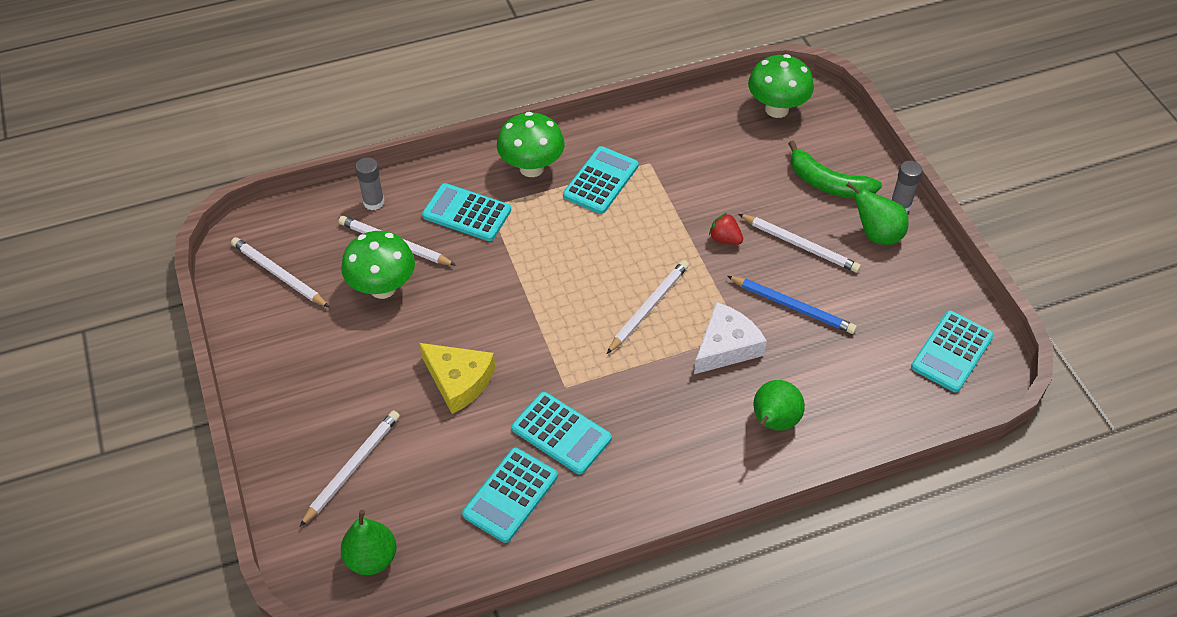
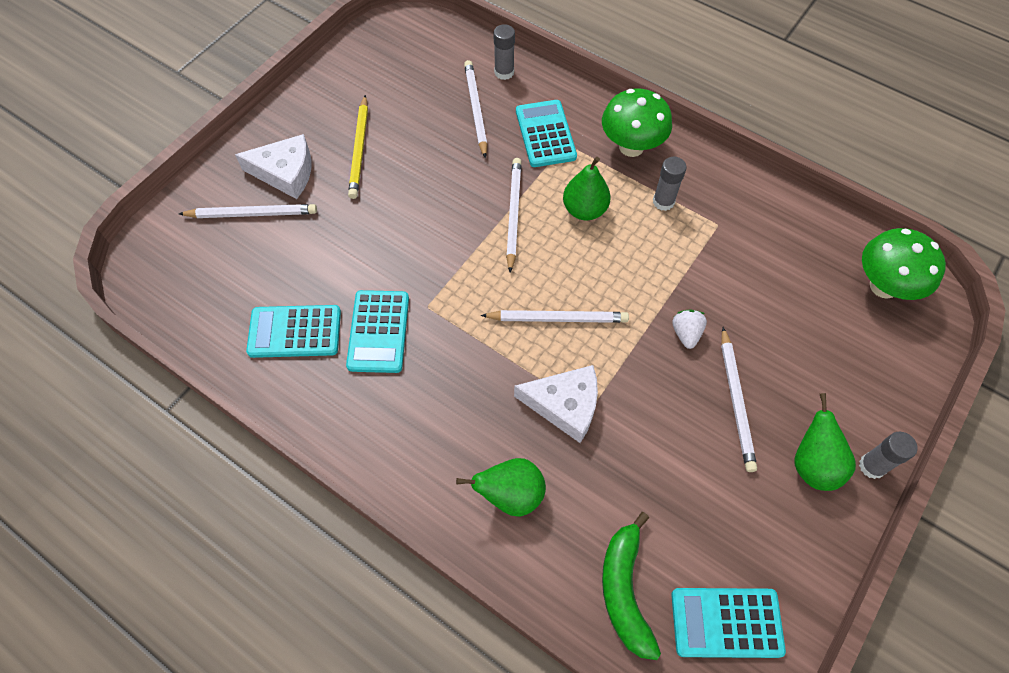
camera: 55 degrees right, 10 degrees up
(279, 275) = (390, 63): white pencil -> white pencil (513, 214)
(329, 419) = (285, 172): none -> white cheese
(357, 349) = (360, 149): none -> yellow pencil
(371, 558) = (181, 276): green pear -> green pear (584, 210)
(383, 288) = (428, 129): green mushroom -> none
(458, 380) = (378, 230): yellow cheese -> none
(601, 181) = (663, 202): turquoise calculator -> grey glue stick
(725, 239) = (686, 333): red strawberry -> white strawberry
(792, 306) = (657, 436): blue pencil -> none
(828, 183) = (835, 383): green banana -> green banana (624, 590)

